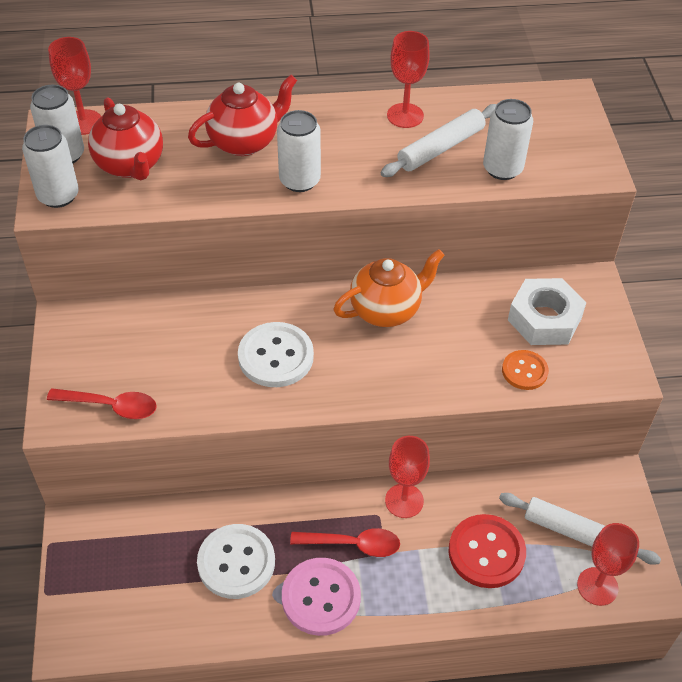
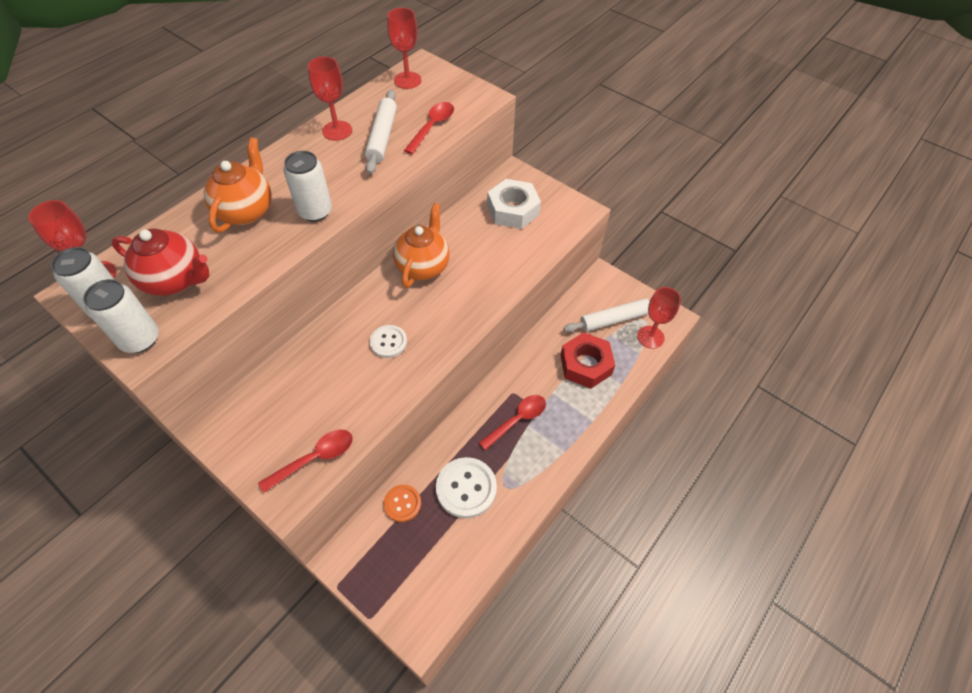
camera: 45 degrees left, 5 degrees up
(244, 142) = (246, 211): red teapot -> orange teapot
(276, 356) = (388, 342): white button -> white button, size x0.60
(321, 597) = (532, 464): pink button -> none
(404, 501) = (517, 373): red goblet -> red goblet (407, 80)
(486, 552) = (585, 365): red button -> red nut
(502, 169) = (432, 127): white can -> red spoon
(524, 371) = (534, 245): orange button -> orange button (402, 503)

